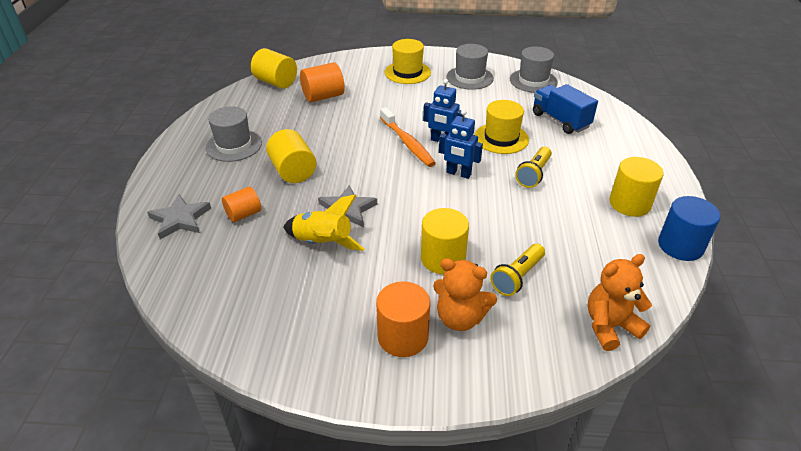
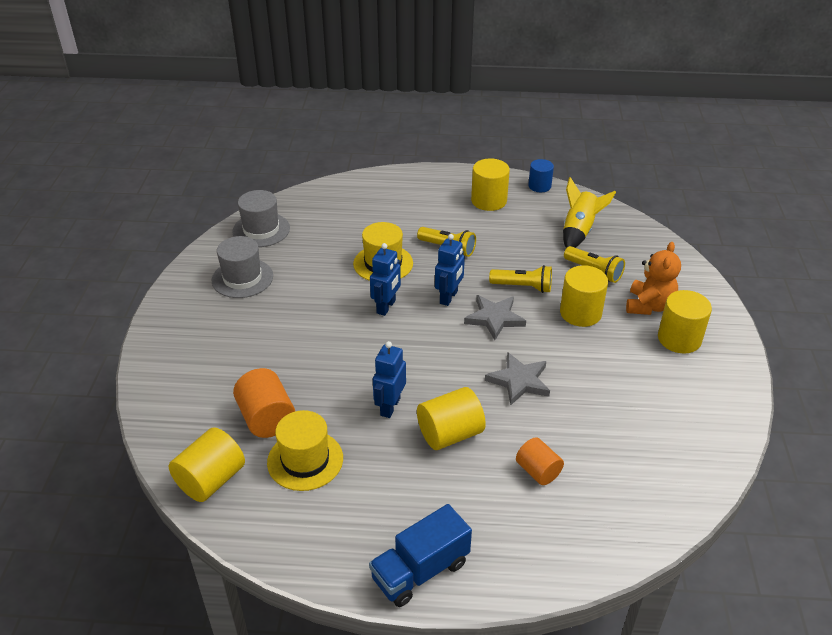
camera: 90 degrees left, 0 degrees up
(180, 219) = (555, 535): grey star -> grey star (494, 318)
(234, 145) = (390, 506): grey hat -> none
(323, 243) = (575, 397): yellow rocket -> yellow rocket (579, 231)
(326, 144) = (390, 406): none -> blue robot
(403, 337) = (679, 339): orange cylinder -> yellow cylinder
(407, 72) = (214, 333): yellow hat -> yellow hat (305, 460)
(407, 143) = (390, 334): orange toothbrush -> none
(480, 220) = (523, 287): none -> yellow flashlight
(560, 120) = (350, 221): blue truck -> blue truck (420, 571)
(610, 326) = (635, 232): orange teddy bear -> none
(680, 246) = (539, 186): blue cylinder -> blue cylinder, size x0.65

